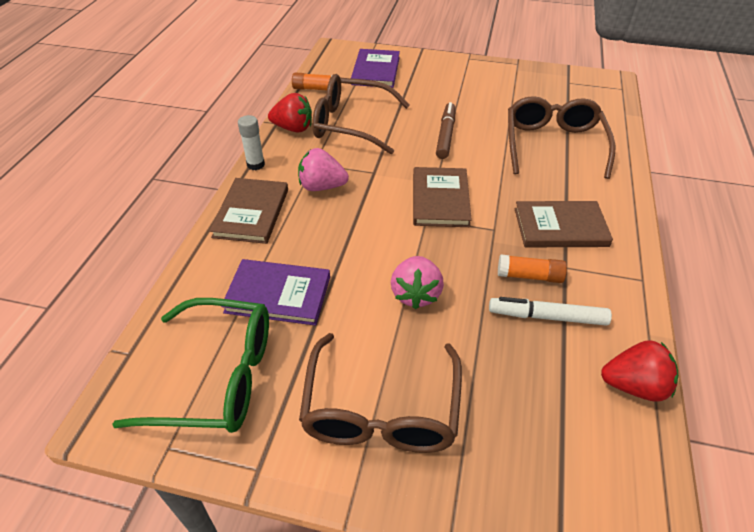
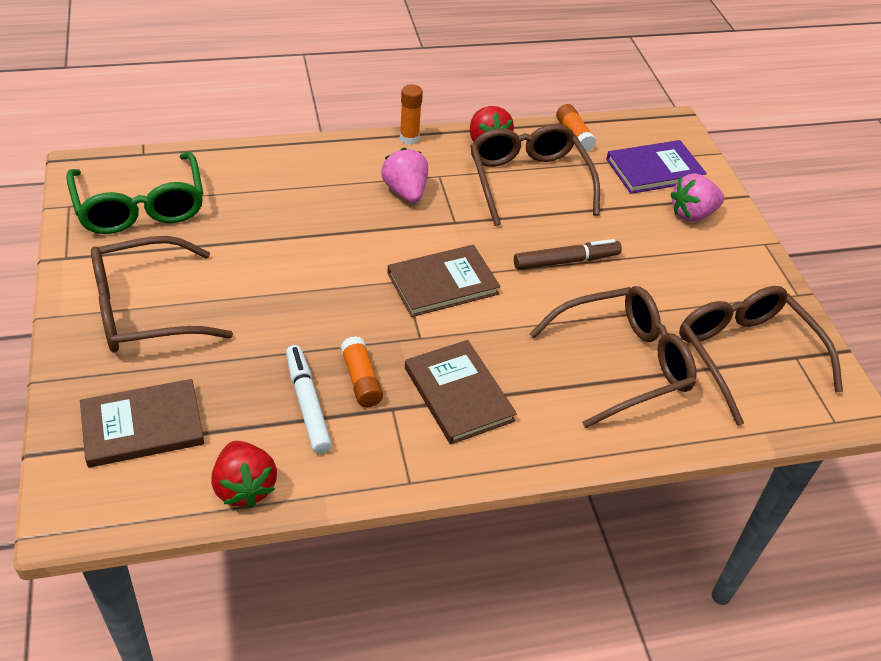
camera: 60 degrees right, 0 degrees up
(251, 213) = (337, 159): brown book -> brown book (142, 426)
(255, 164) = (409, 138): white glue stick -> orange glue stick
(278, 294) = (243, 210): purple book -> none
(416, 294) = (289, 299): pink strawberry -> pink strawberry (692, 214)
(563, 98) = (746, 357): none -> brown glasses

